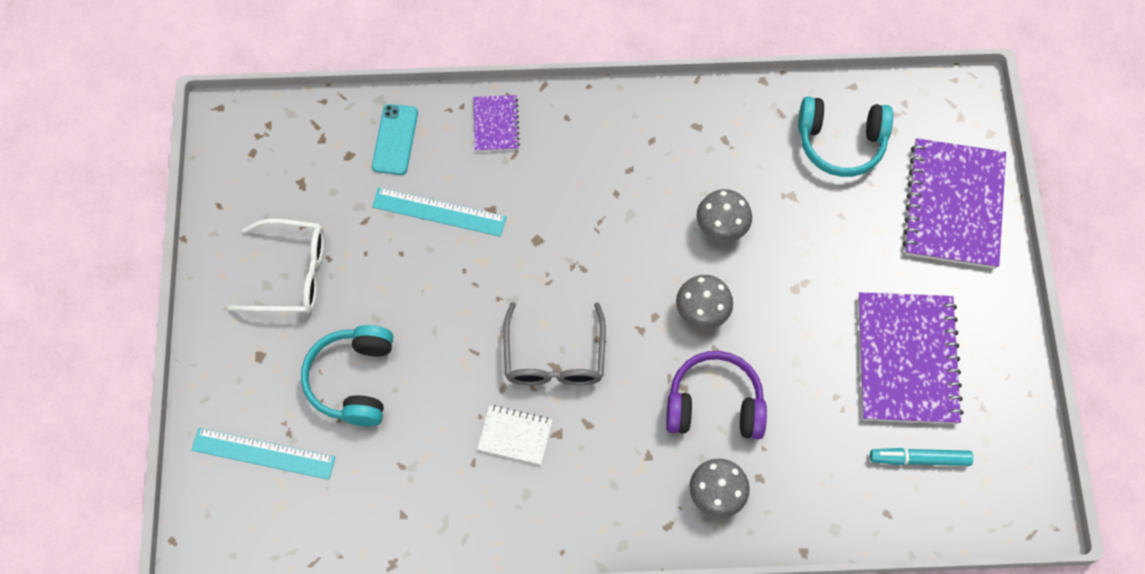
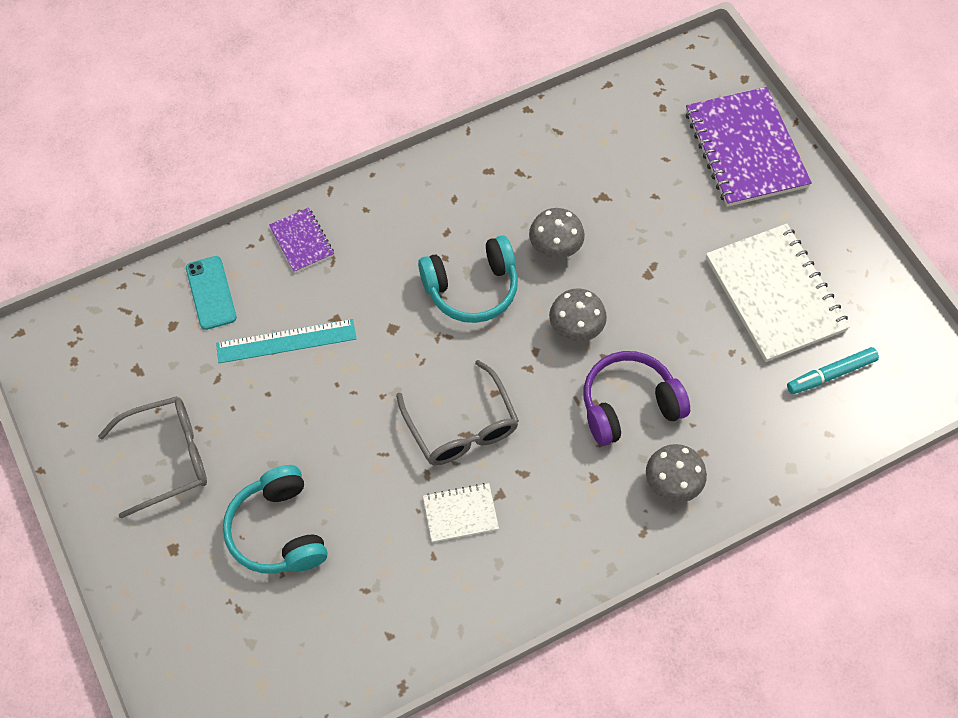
camera: 25 degrees left, 5 degrees down
(263, 453) = (222, 640): turquoise ruler -> none
(291, 274) = (167, 458): white glasses -> grey glasses
(841, 142) = (622, 135): turquoise headphones -> turquoise headphones (472, 288)
(907, 359) = (775, 294): purple notebook -> white notebook

